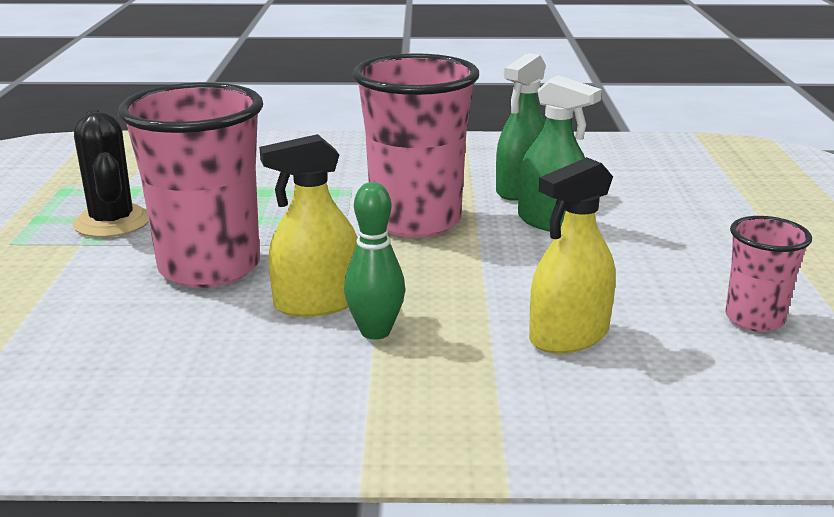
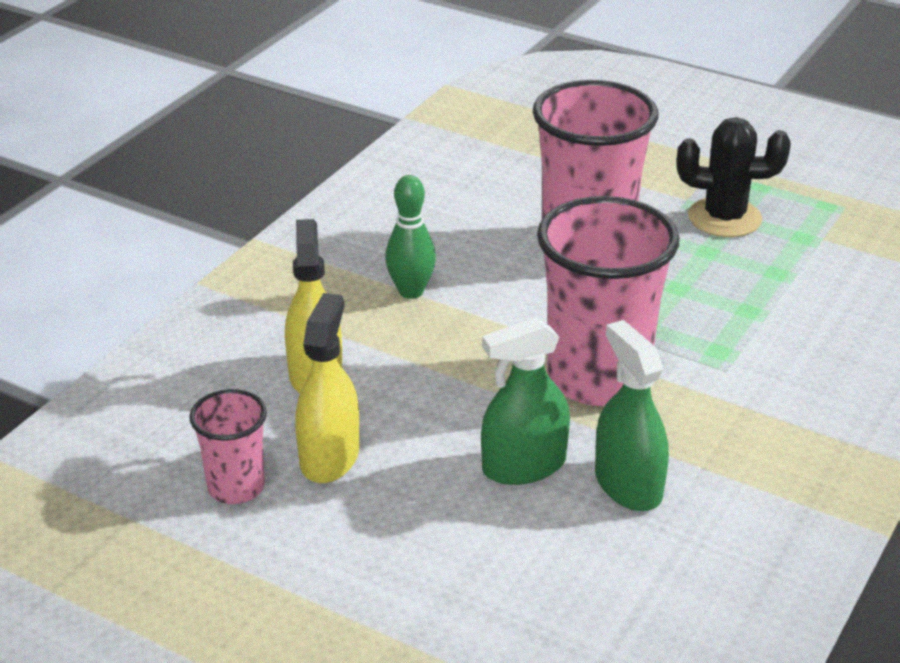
camera: 120 degrees right, 10 degrees up
(317, 303) = (479, 279): yellow spray bottle -> yellow spray bottle (329, 457)

